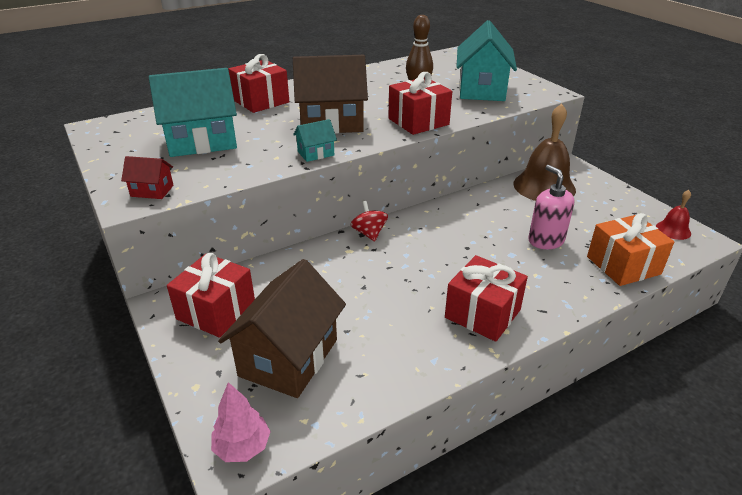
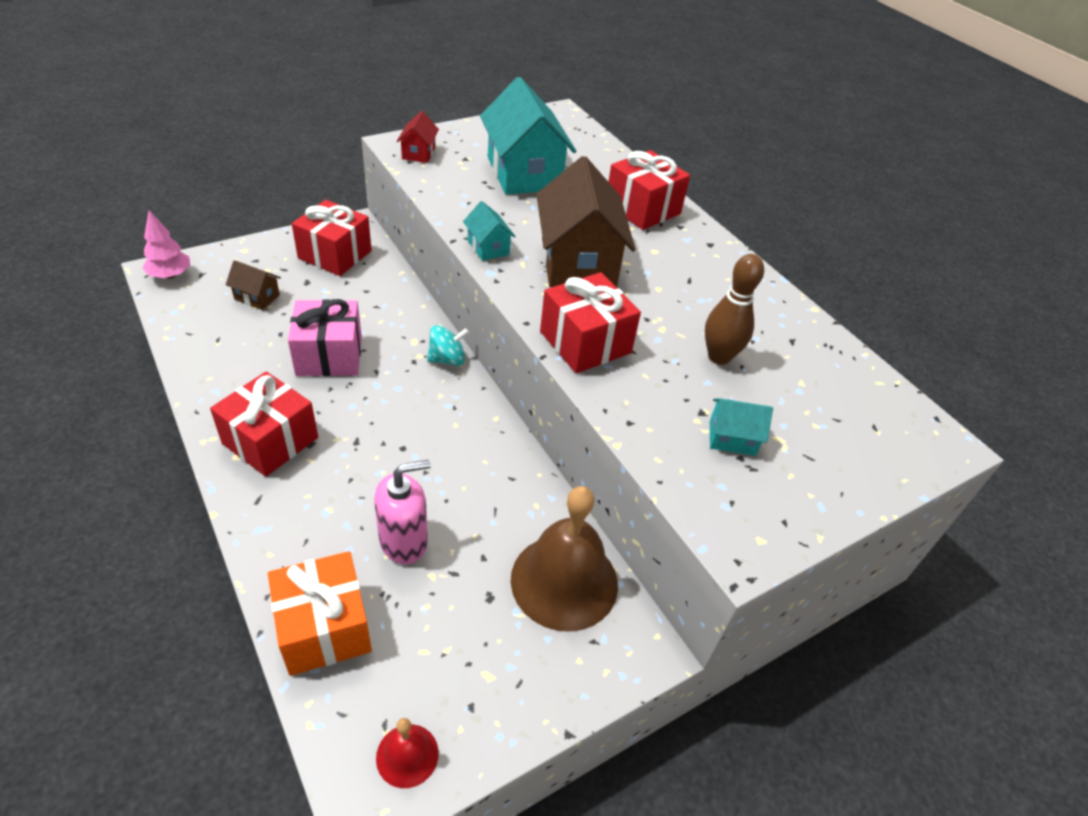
camera: 85 degrees right, 10 degrees up
(289, 358) = (257, 297): brown house -> brown house, size x0.45
(369, 233) = (447, 359): red spinning top -> turquoise spinning top
(373, 295) = (329, 355): none -> pink gift
(481, 90) = (732, 438): turquoise house -> turquoise house, size x0.45

